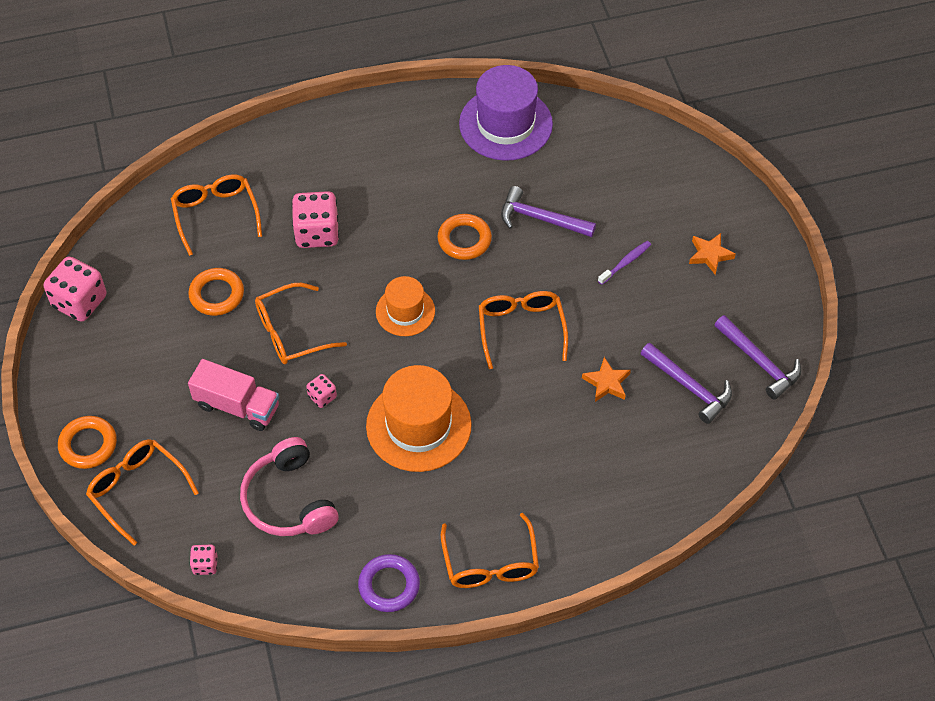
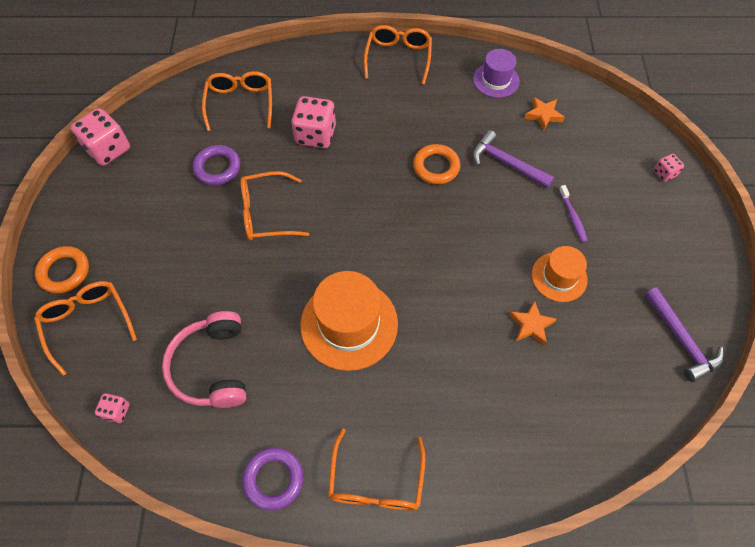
camera: 15 degrees right, 5 degrees up
(217, 294) = (217, 168): orange ring -> purple ring
(237, 406) = (199, 267): pink truck -> none
(322, 397) = (273, 276): pink dice -> pink dice (664, 173)
(405, 311) = (368, 217): orange hat -> orange hat (559, 277)
(505, 124) = (496, 80): purple hat -> purple hat, size x0.59
(521, 329) = (465, 256): orange glasses -> orange glasses (398, 58)
(626, 262) = (573, 217): purple toothbrush -> purple toothbrush turned 105 degrees clockwise
(689, 386) = (608, 348): purple hammer -> none
(710, 255) = (651, 227): orange star -> orange star (543, 115)

